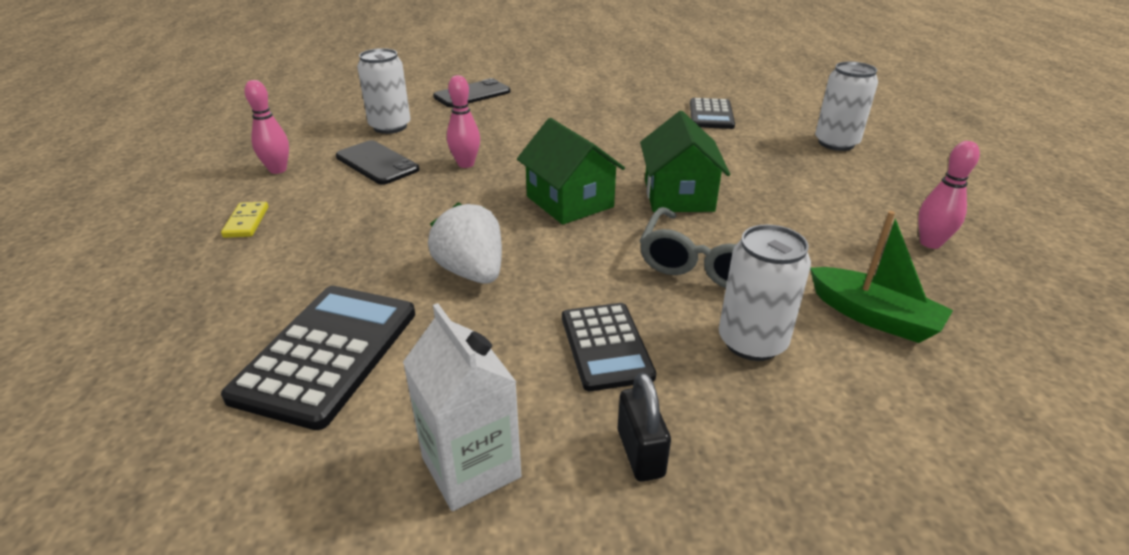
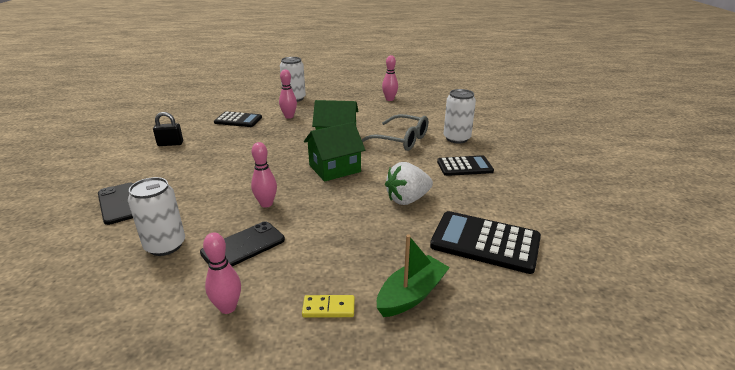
camera: 85 degrees left, 5 degrees down
(471, 467) = (543, 198): white carton -> none
(640, 453) = (522, 164): black padlock -> black padlock (170, 144)
(750, 148) = (289, 116): none -> pink bowling pin
(873, 316) = (438, 117): green boat -> green boat (411, 295)

